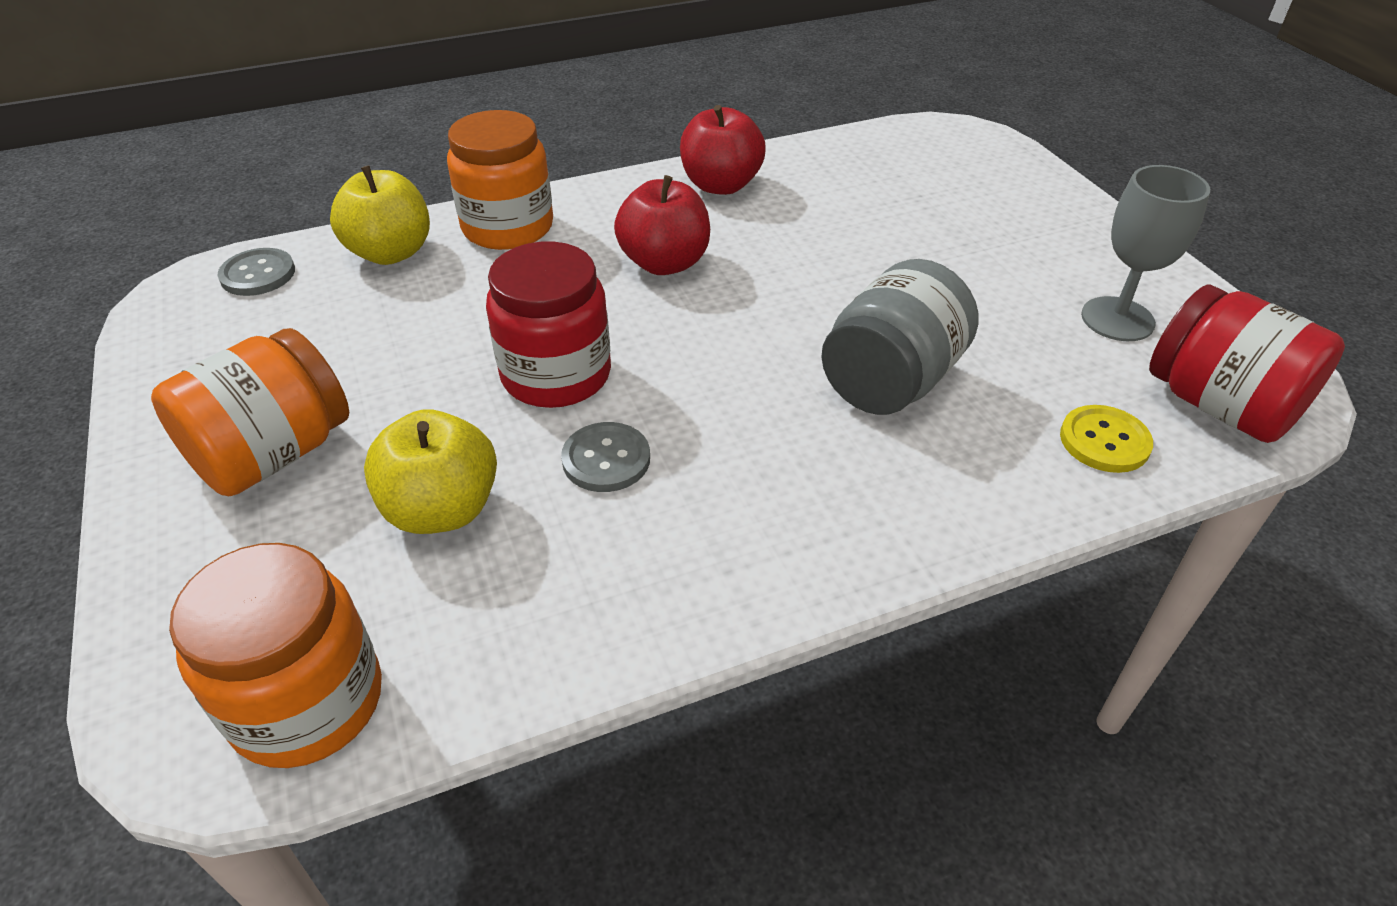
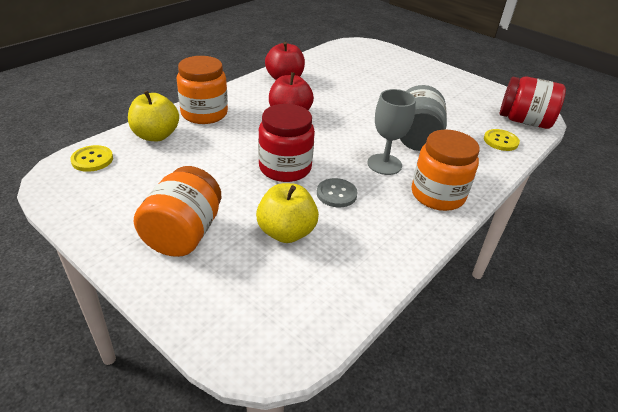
camera: 30 degrees left, 5 degrees down
(258, 274) = (92, 160): grey button -> yellow button
(307, 702) = (301, 323): orange jar -> orange jar (437, 195)
(1117, 319) = (471, 100): grey goblet -> grey goblet (384, 164)

